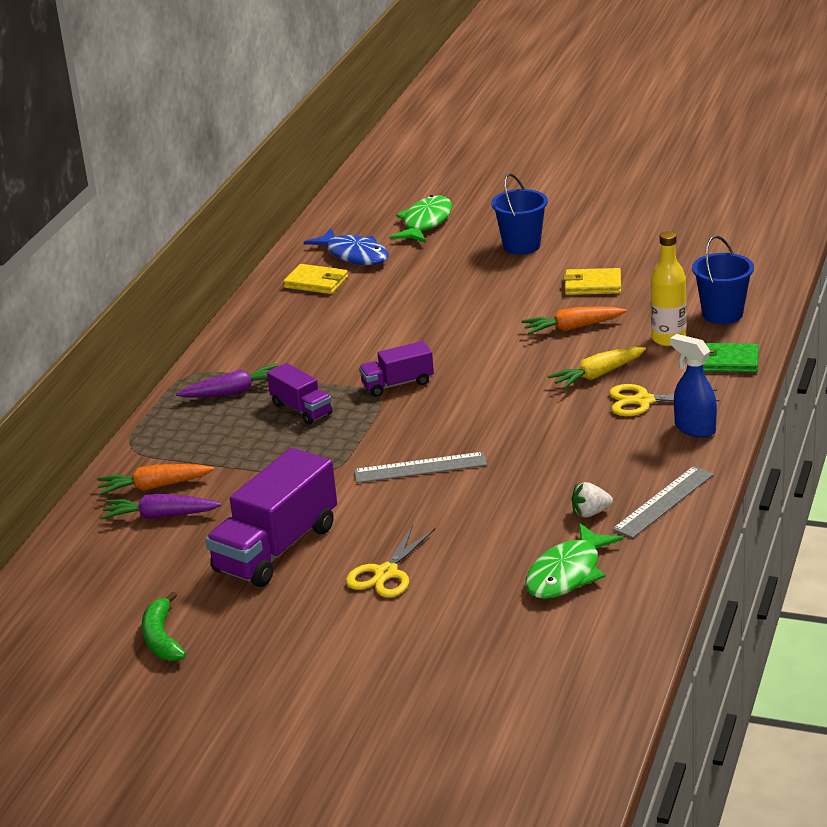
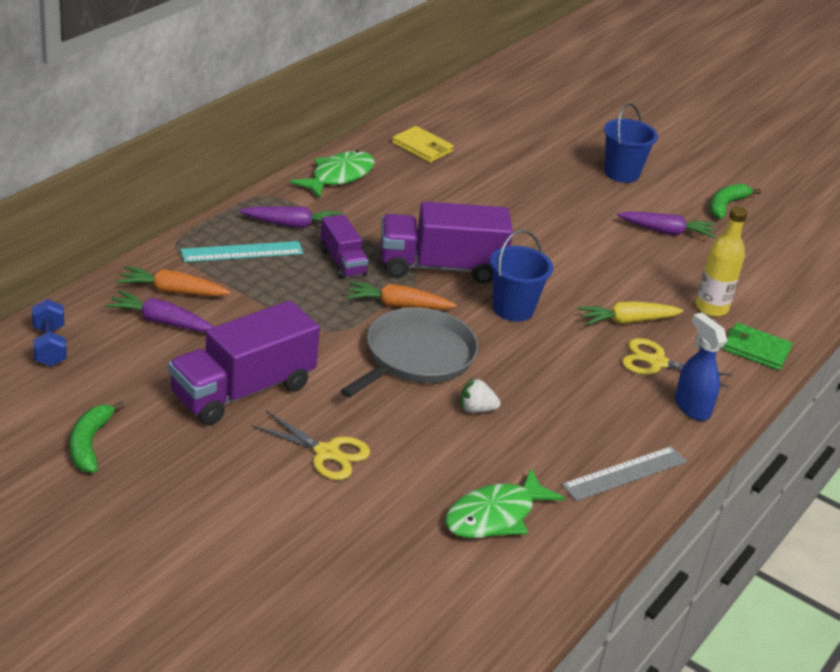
camera: 10 degrees right, 5 degrees up
(68, 571) = (49, 346): none -> blue dumbbell
(199, 431) = (242, 252): none -> turquoise ruler
(354, 255) = (469, 133): blue fish -> none
(386, 573) = (327, 453): yellow scissors -> yellow scissors turned 105 degrees counterclockwise
(397, 384) = (440, 267): purple truck -> purple truck, size x1.84
(420, 468) = (416, 357): grey ruler -> grey pan
(425, 223) = (547, 124): green fish -> green fish (338, 176)
(572, 328) = (627, 267): orange carrot -> orange carrot (397, 305)
(590, 513) = (549, 460): white strawberry -> white strawberry (476, 409)
(592, 285) = (667, 232): yellow wallet -> purple carrot
(635, 244) = (726, 206): none -> green banana
(722, 314) = (774, 300): blue bucket -> blue bucket (513, 309)

